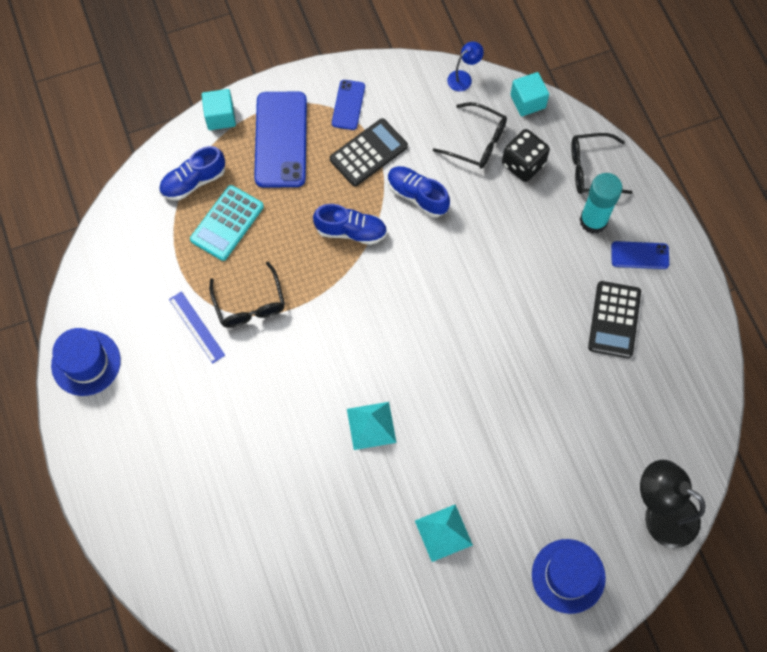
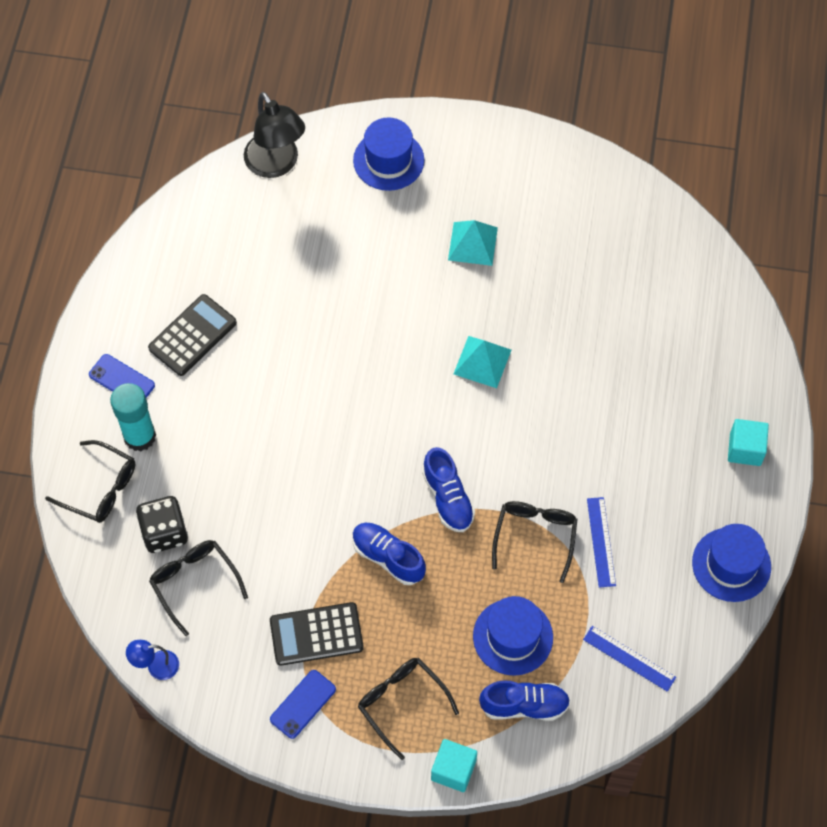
camera: 150 degrees left, 5 degrees down
(133, 252) = (629, 658): none -> blue ruler
(227, 223) = (513, 637): turquoise calculator -> blue hat
(281, 139) = (401, 703): blue phone -> black glasses
(417, 196) = (296, 558): blue shoe -> blue shoe (448, 498)
(527, 101) = (108, 599): turquoise cube -> turquoise cube (745, 449)

